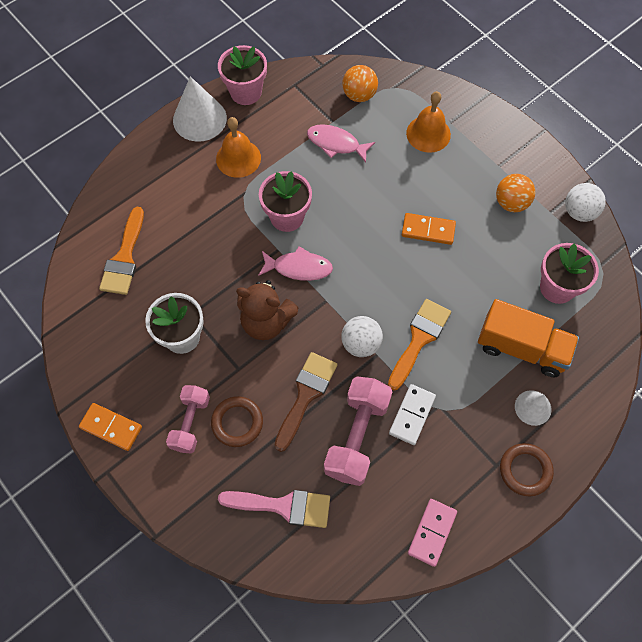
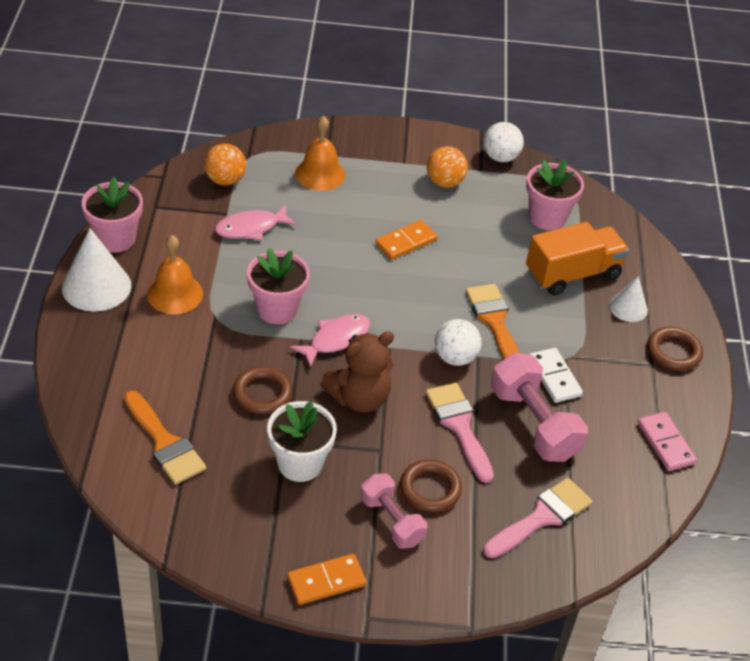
camera: 50 degrees left, 20 degrees down
(213, 270) = (262, 393): none -> brown ring
(306, 395) = (459, 426): brown brush -> pink brush

